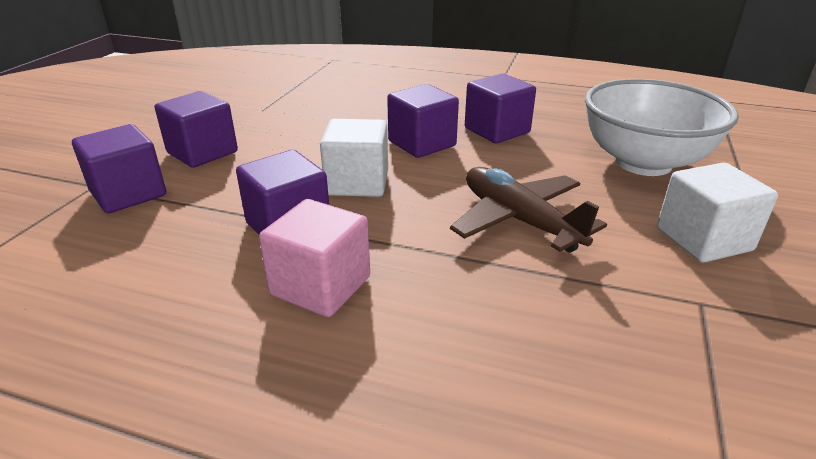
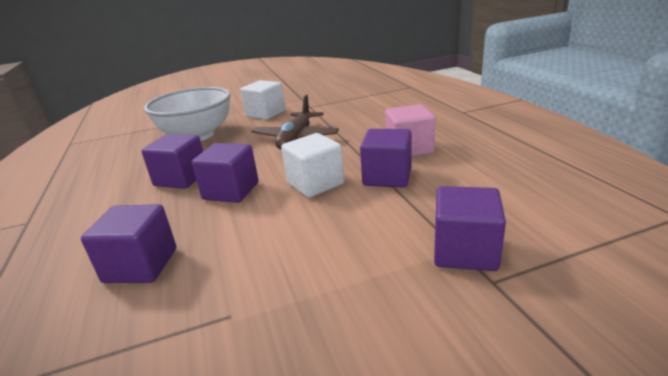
camera: 125 degrees left, 5 degrees down
(202, 152) = (365, 271): purple cube -> purple cube (141, 265)

